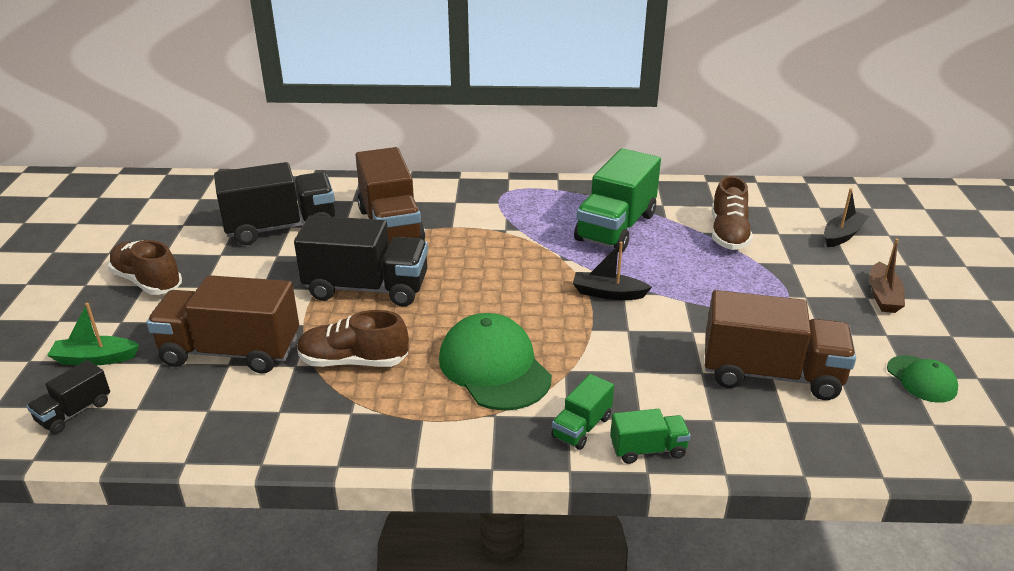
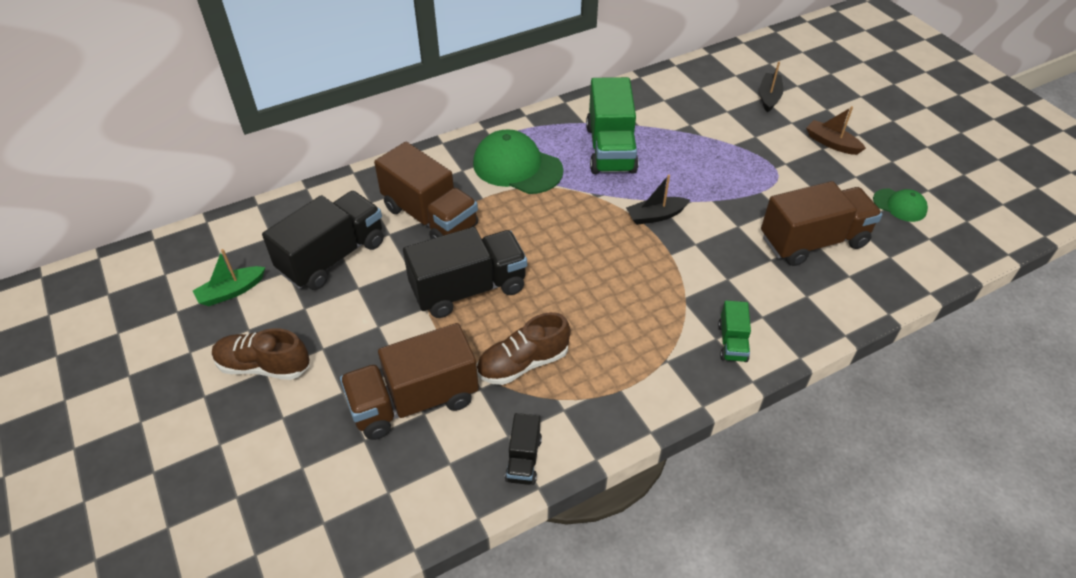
camera: 30 degrees left, 15 degrees up
(74, 412) = (336, 523): black truck -> black truck (523, 459)
(95, 359) = (299, 465): green boat -> green boat (231, 291)
(494, 367) = (632, 319): green cap -> green cap (517, 167)
(648, 449) = (787, 339): green truck -> none
(728, 234) = (694, 125): brown shoe -> none
(883, 296) = (831, 143): brown boat -> brown boat turned 150 degrees clockwise

